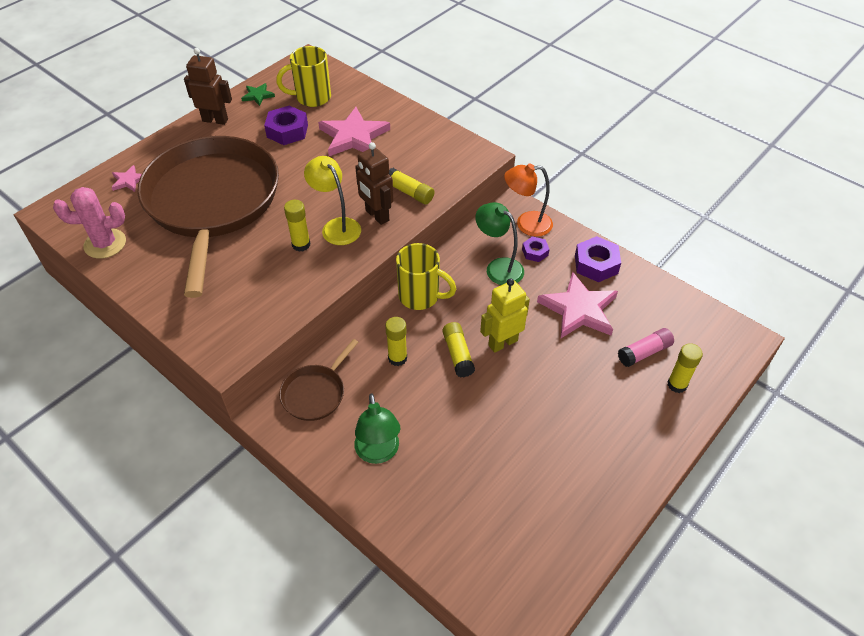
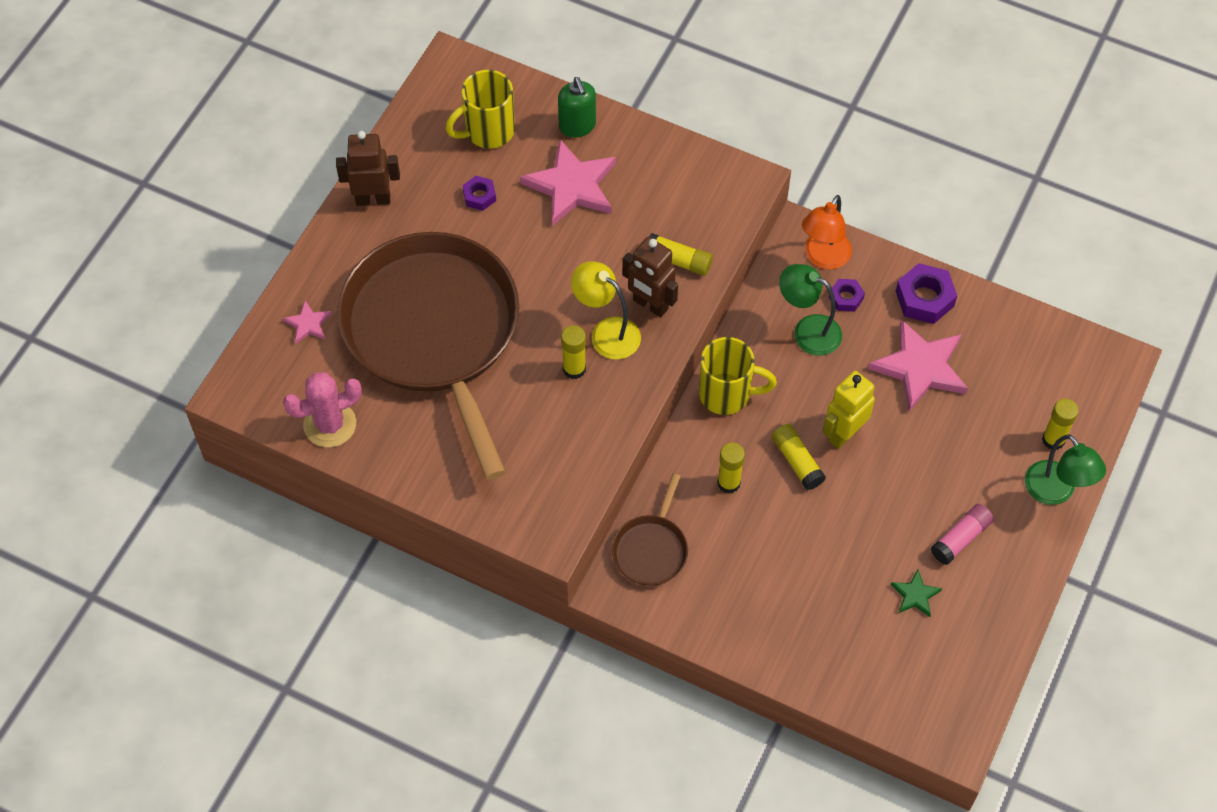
camera: 15 degrees left, 10 degrees up
(258, 96) = (411, 144): green star -> green star (915, 595)
(287, 131) = (479, 196): purple nut -> purple nut, size x0.58
(373, 105) = (577, 126): none -> green soap dispenser
(378, 453) = (749, 602): green lamp -> green lamp (1055, 492)
(526, 224) = (823, 258): orange lamp -> orange lamp turned 45 degrees counterclockwise
(644, 353) = (1008, 408): pink glue stick -> pink glue stick (960, 539)

